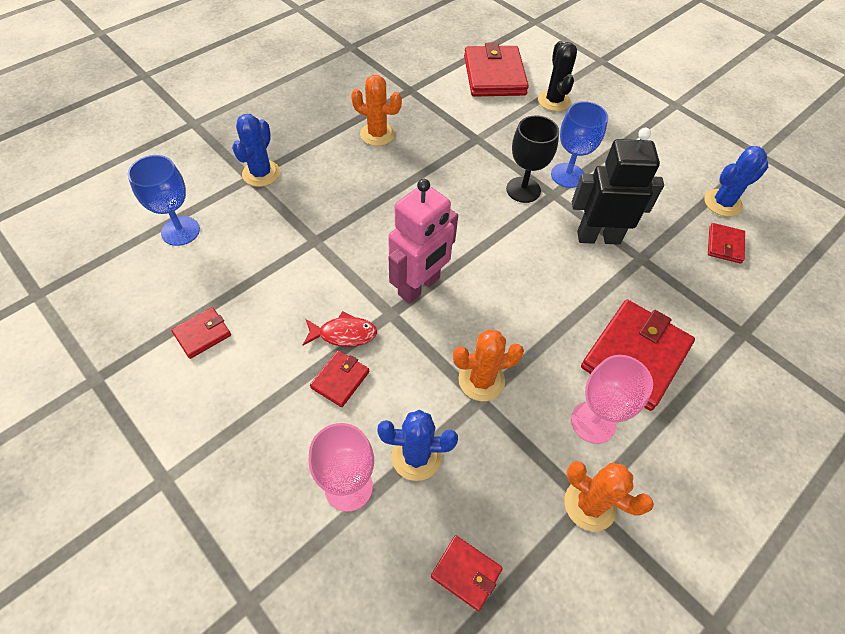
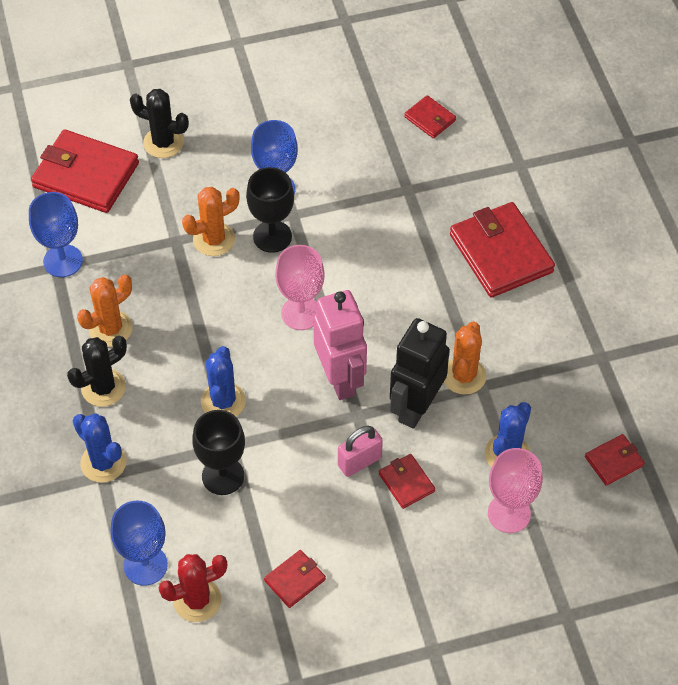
camera: 60 degrees left, 0 degrees up
(159, 275) = (197, 600): none -> red cactus
(202, 334) = (295, 580): red wallet -> red wallet turned 60 degrees clockwise
(283, 246) = (223, 476): none -> black goblet
(325, 149) = (103, 387): none -> black cactus
(344, 334) = (359, 462): red fish -> pink padlock
(417, 91) = (63, 261): none -> blue goblet
(590, 504) = (604, 355): orange cactus -> orange cactus (214, 239)
(593, 422) = (542, 316): pink goblet -> pink goblet (301, 313)
(598, 237) = (366, 208): black robot -> black robot (415, 407)
(722, 203) = (384, 89): blue cactus -> blue cactus (223, 401)

